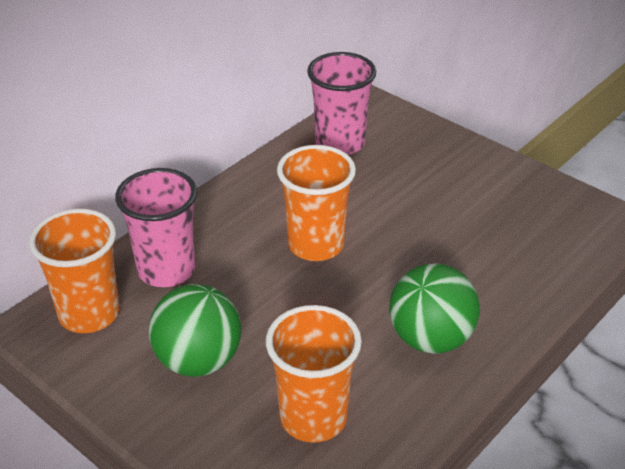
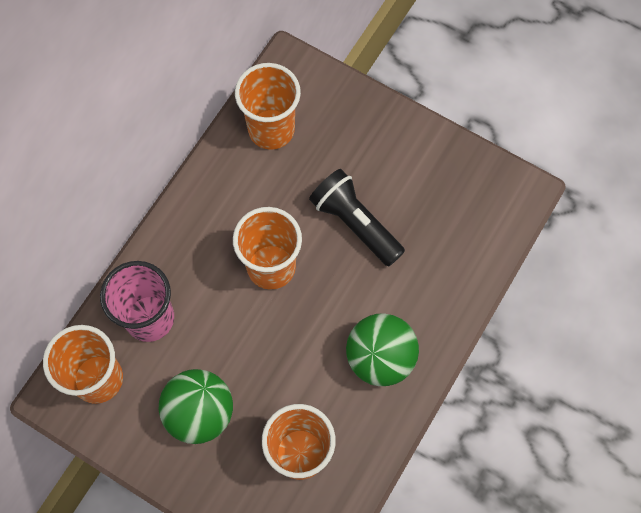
camera: 10 degrees left, 30 degrees up
(340, 143) = (271, 129): pink cup -> orange cup
(418, 222) = (355, 223): none -> black flashlight

